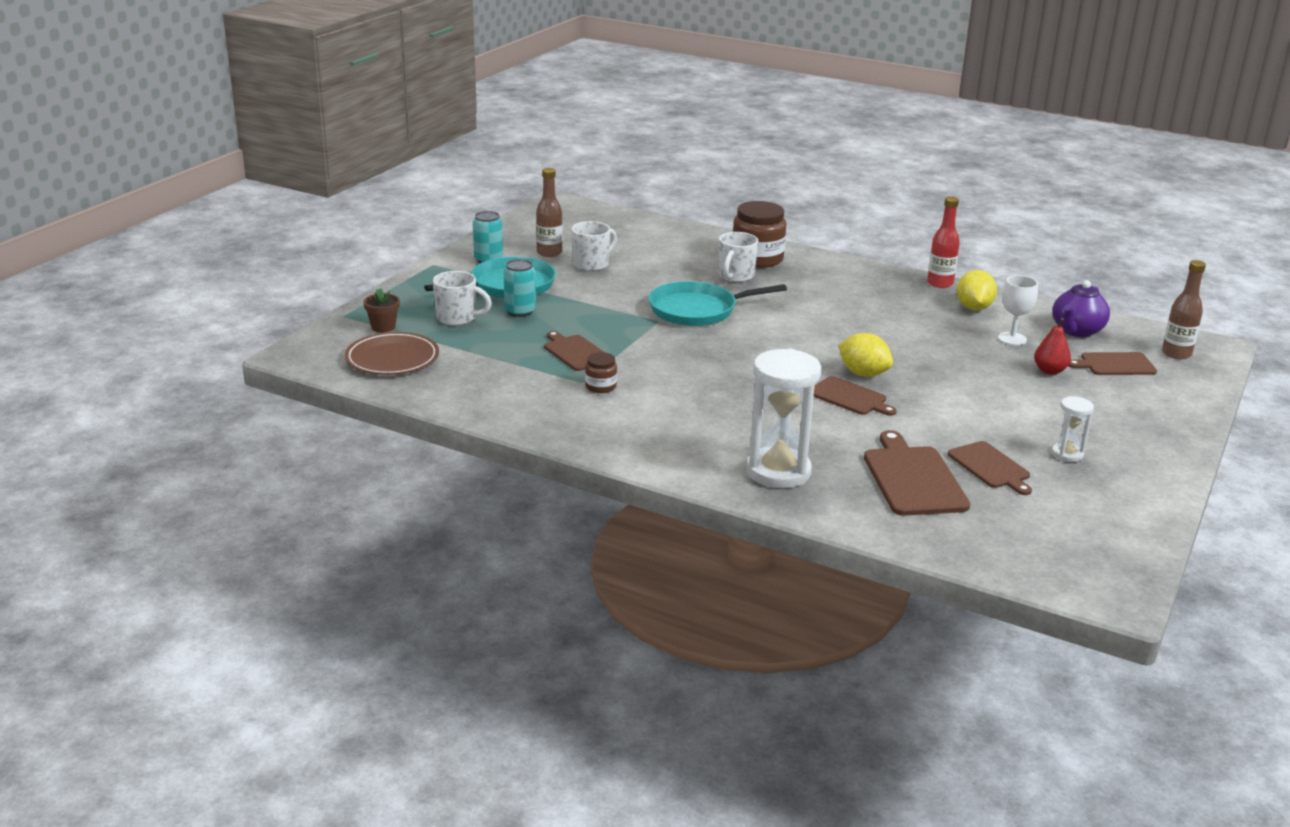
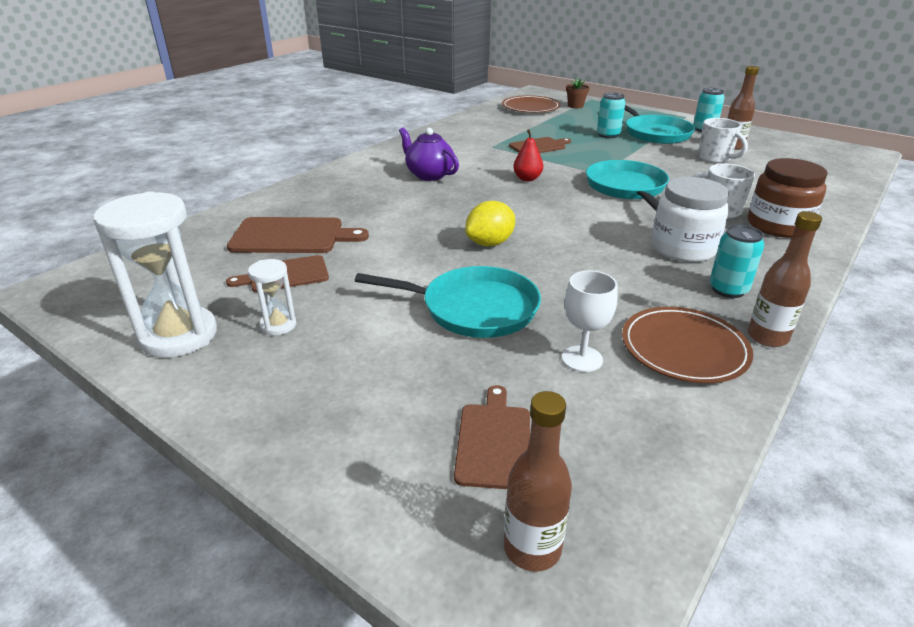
camera: 100 degrees right, 5 degrees up
(457, 318) = (592, 120): white mug -> none
(600, 386) = (483, 150): brown jar -> none
(778, 472) = (335, 190): white hourglass -> white hourglass (179, 336)
(823, 296) = (683, 248): none -> white jar
(849, 397) = (443, 230): brown cutting board -> none
(883, 288) = (728, 289): none -> turquoise can
(940, 283) = (767, 337): red bottle -> brown bottle
(973, 308) = (684, 348): yellow lemon -> brown plate
(979, 376) = (473, 308): none -> turquoise pan
(1049, 371) = (481, 367): red pear -> red pear (527, 179)
(1076, 331) = (619, 435): purple teapot -> purple teapot (429, 175)

